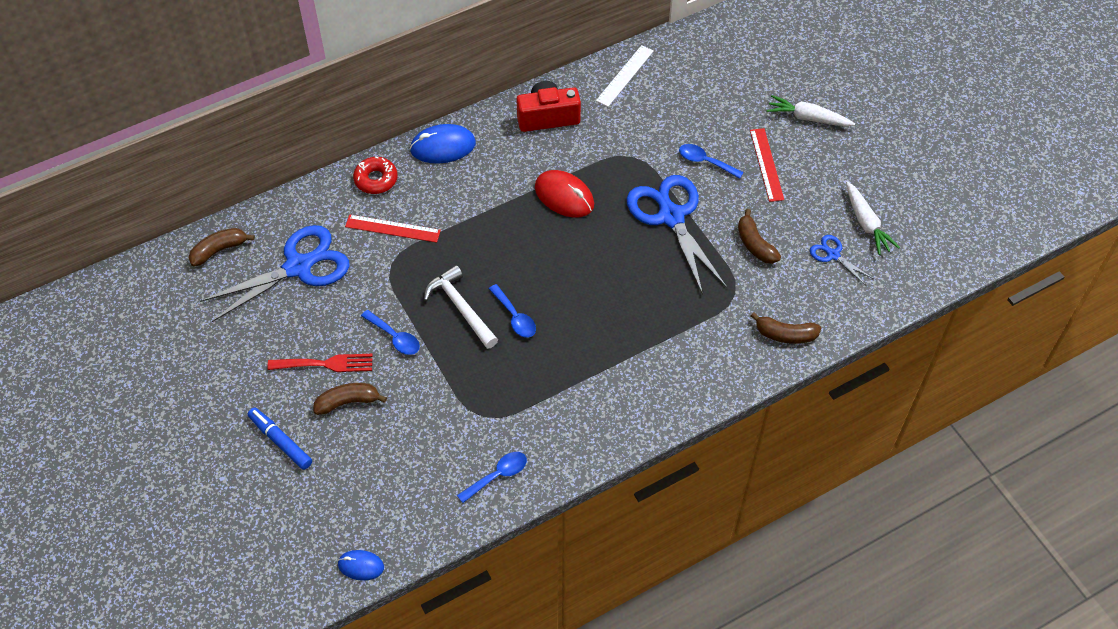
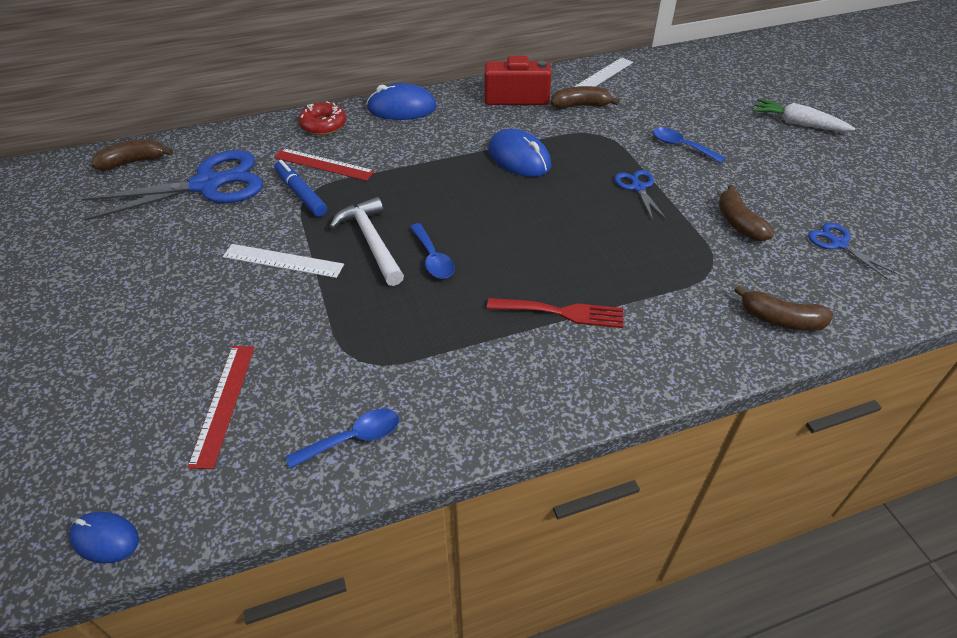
camera: 10 degrees right, 10 degrees down
(280, 441) = (89, 353): blue marker -> blue marker (301, 194)
(326, 364) = (189, 277): red fork -> red fork (562, 312)
(347, 402) = (194, 320): brown banana -> brown banana (580, 106)
(395, 337) = (283, 261): blue spoon -> white ruler
(564, 196) = (519, 158): red mouse -> blue mouse
(671, 217) = (638, 187): blue scissors -> blue scissors, size x0.47
(766, 164) = (751, 155): red ruler -> red ruler (223, 403)
(866, 223) = (878, 218): white carrot -> none

